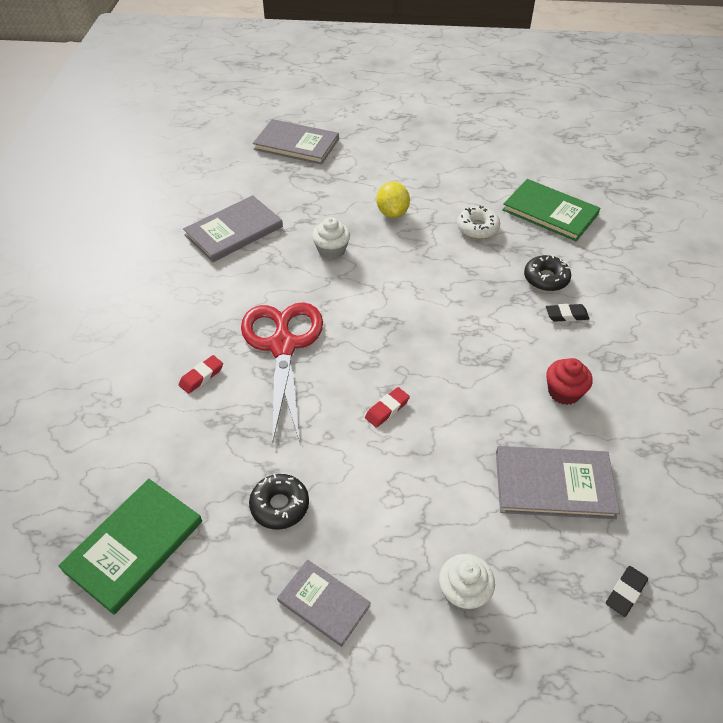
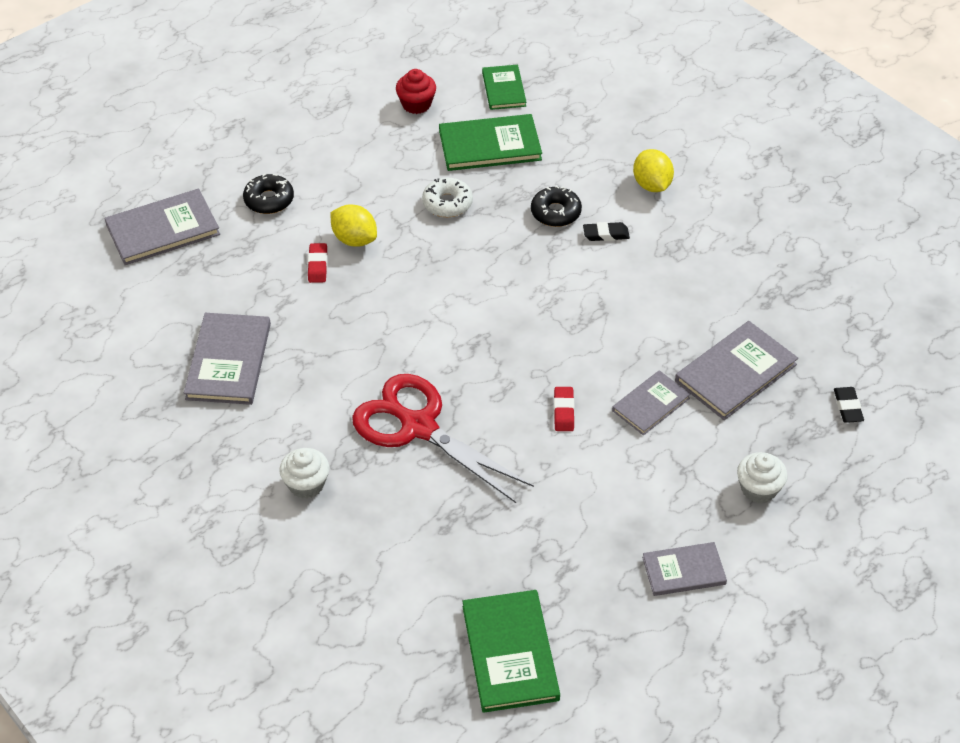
camera: 45 degrees left, 0 degrees up
(201, 376) = (386, 503): red eraser -> red eraser (317, 265)
(280, 505) = (575, 540): black donut -> black donut (269, 200)
(331, 250) = (347, 314): white cupcake -> white cupcake (306, 484)
(456, 454) = (651, 404): none -> grey book
(564, 392) = (670, 300): red cupcake -> red cupcake (416, 104)
(566, 315) = (606, 234): black eraser -> black eraser turned 45 degrees clockwise
(601, 186) = (504, 89): none -> green book
(643, 306) = (652, 185): none -> yellow lemon

